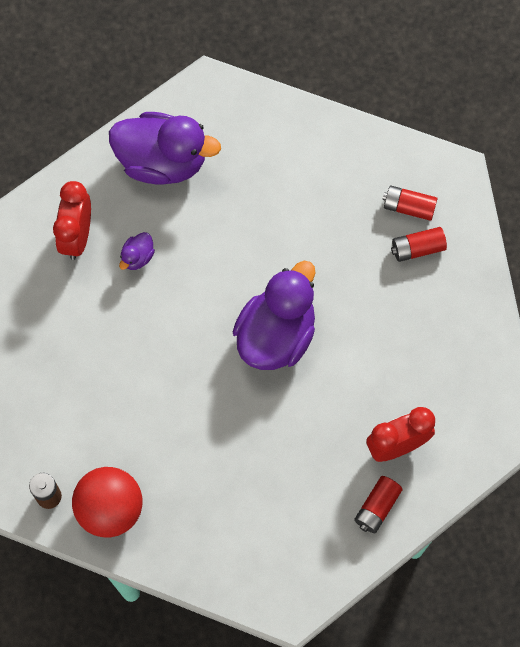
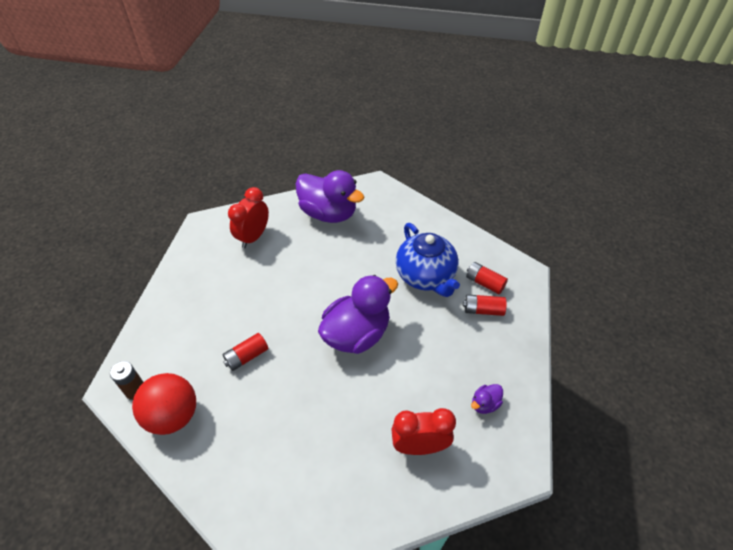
camera: 20 degrees right, 20 degrees down
(137, 257) = (285, 259): purple duck -> purple duck (484, 404)
(331, 222) = (426, 276): none -> blue teapot
(377, 507) = (384, 493): red battery -> red battery (247, 356)

